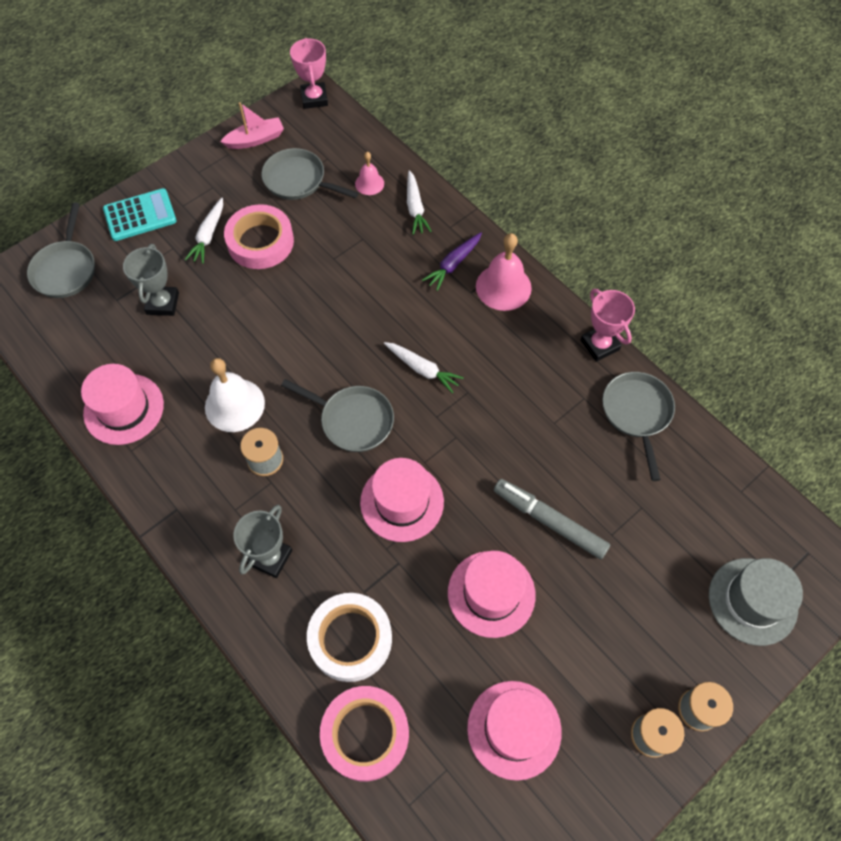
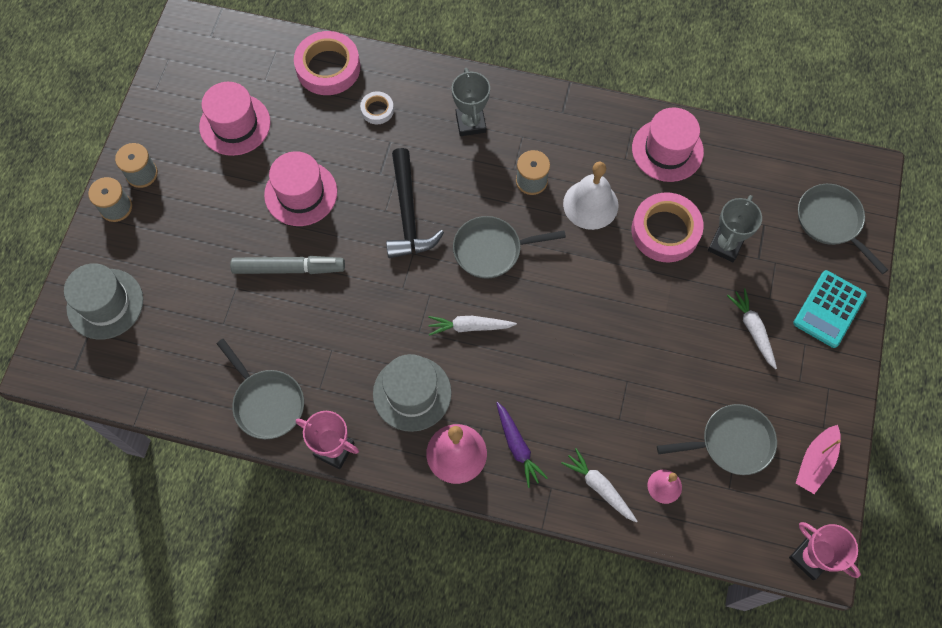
camera: 145 degrees right, 5 degrees up
(163, 303) = (725, 245): grey trophy -> grey trophy turned 60 degrees clockwise
(260, 242) = (704, 354): pink tape -> pink tape (665, 231)
(350, 639) = (377, 110): white tape -> white tape, size x0.50
(402, 502) = (408, 214): pink hat -> black hammer
(453, 264) = (517, 447): purple carrot -> purple carrot turned 150 degrees clockwise
(508, 348) = (412, 393): none -> grey hat

